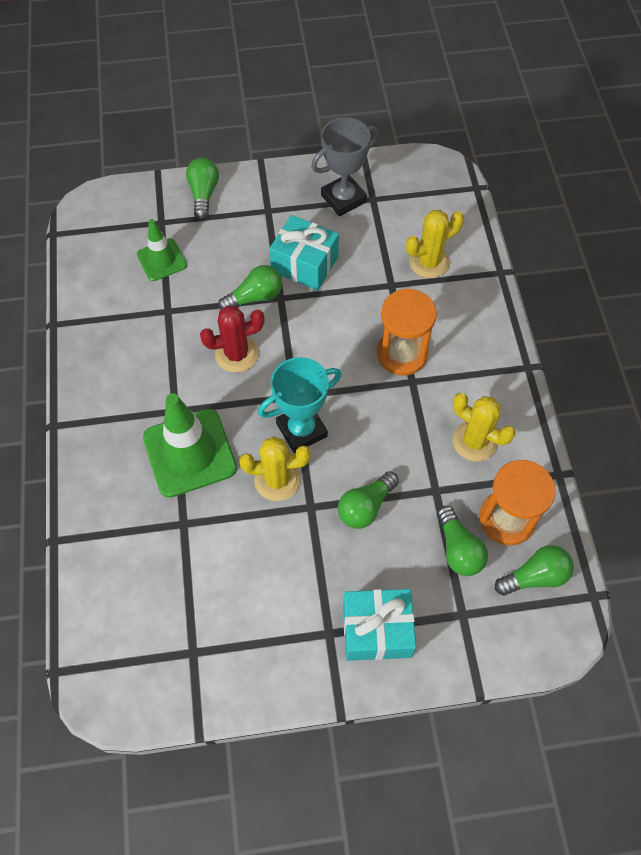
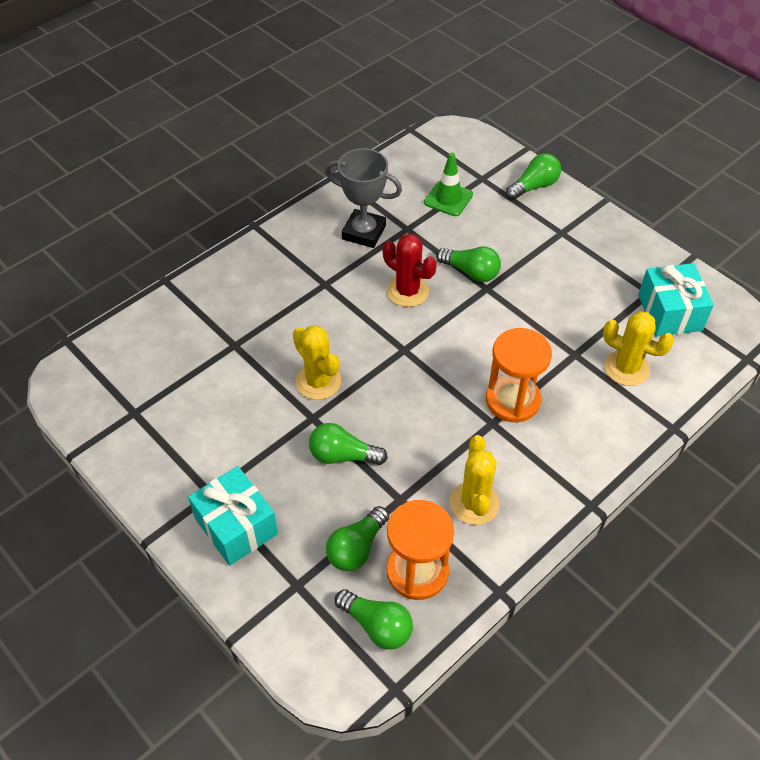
camera: 55 degrees right, 10 degrees down
(189, 453) = (296, 314): green traffic cone -> none
(301, 430) = (376, 372): turquoise trophy -> none
(304, 264) = (534, 285): turquoise gift -> turquoise gift (669, 312)
(343, 198) = (627, 273): grey trophy -> grey trophy (364, 232)

